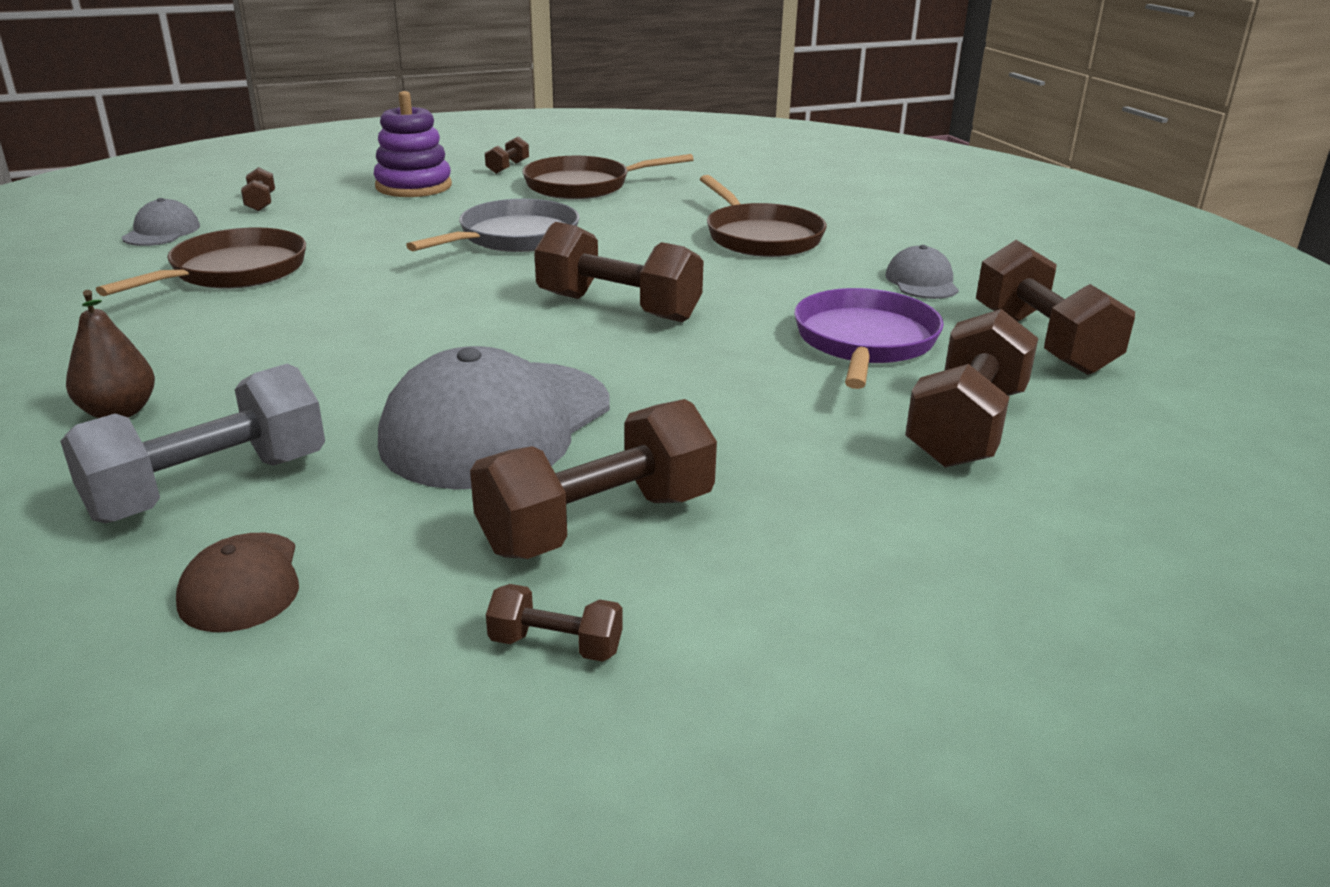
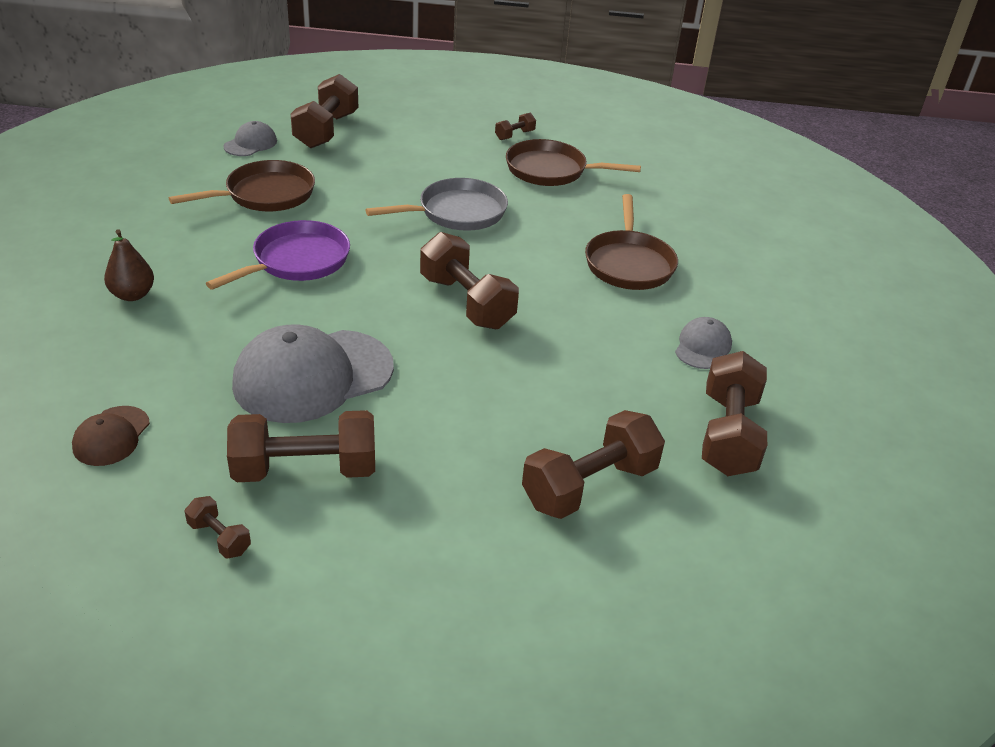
camera: 25 degrees right, 10 degrees up
(209, 487) = (139, 366): grey dumbbell -> none
(261, 203) = (326, 130): brown dumbbell -> brown dumbbell, size x2.13
(413, 186) = (434, 139): purple stacking toy -> none
(864, 342) = (599, 389): purple pan -> purple pan (297, 261)

